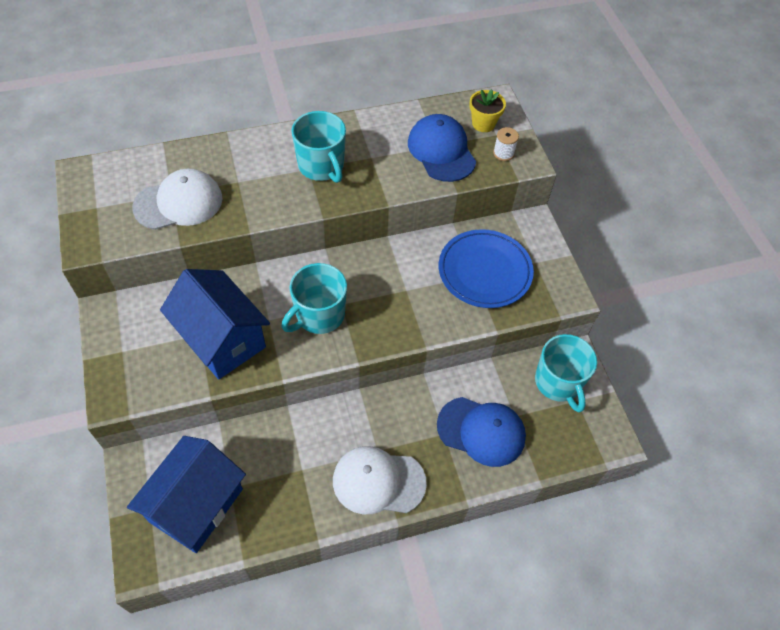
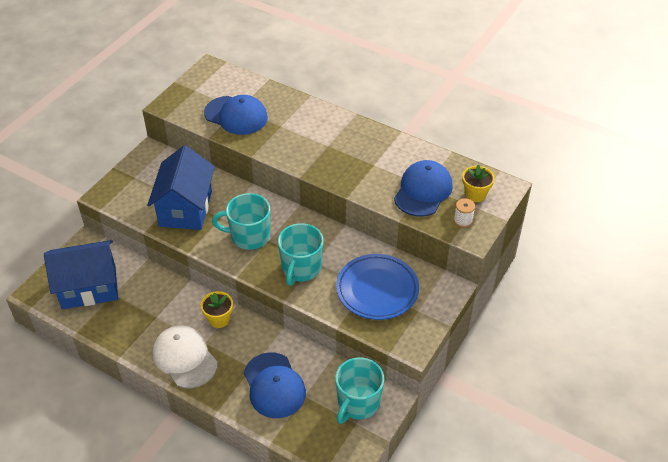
camera: 50 degrees right, 10 degrees down
(178, 203) = (236, 115): white cap -> blue cap
(321, 166) = (337, 149): turquoise mug -> turquoise mug (301, 268)
(362, 418) = (219, 319): none -> yellow flower pot

